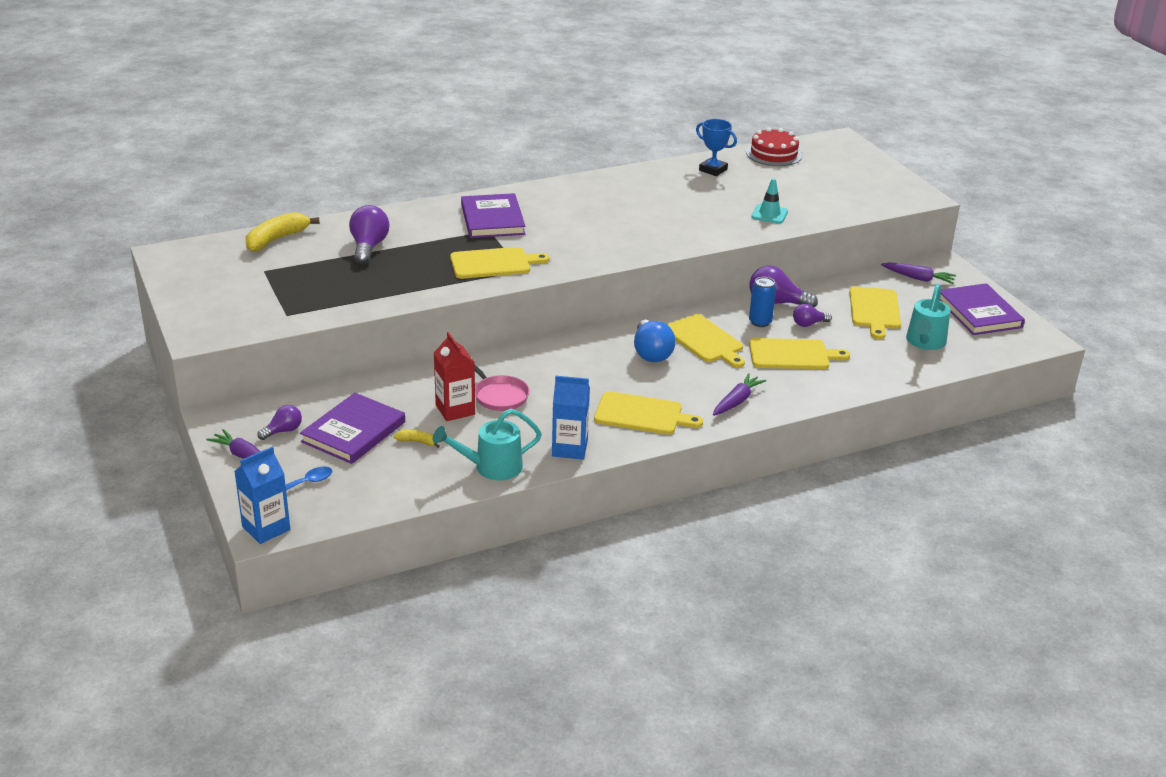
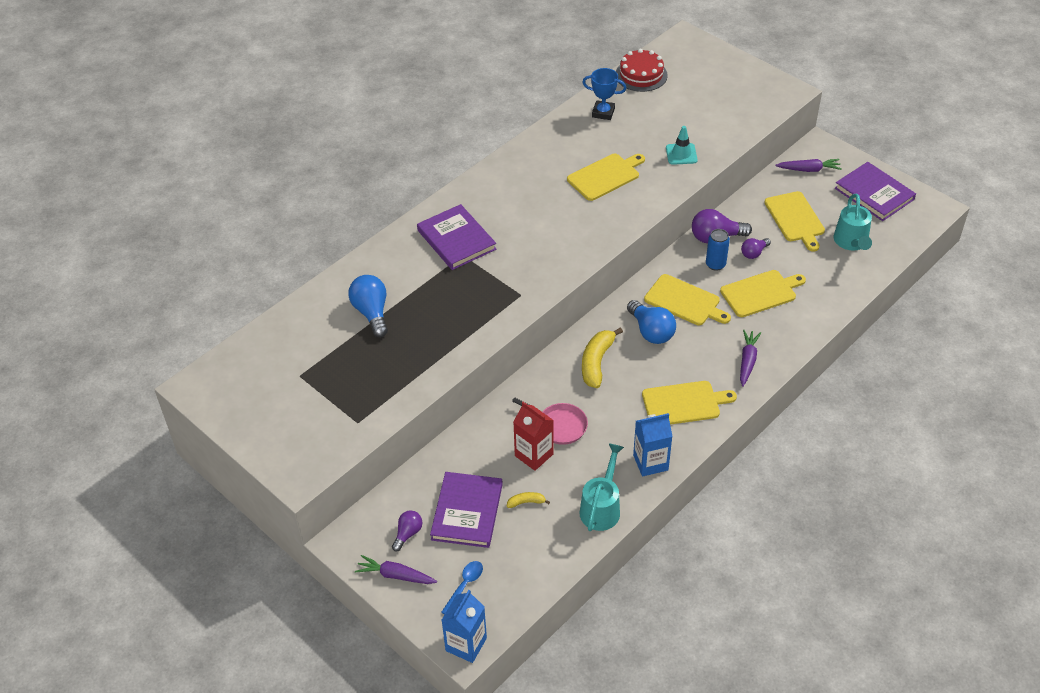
camera: 20 degrees left, 15 degrees up
(277, 239) = (283, 331): yellow banana -> yellow banana (597, 362)
(368, 247) = (372, 312): purple light bulb -> blue light bulb
(491, 467) = (602, 507): turquoise watering can -> turquoise watering can turned 150 degrees clockwise
(494, 263) = (493, 295): yellow cutting board -> yellow cutting board (605, 176)

